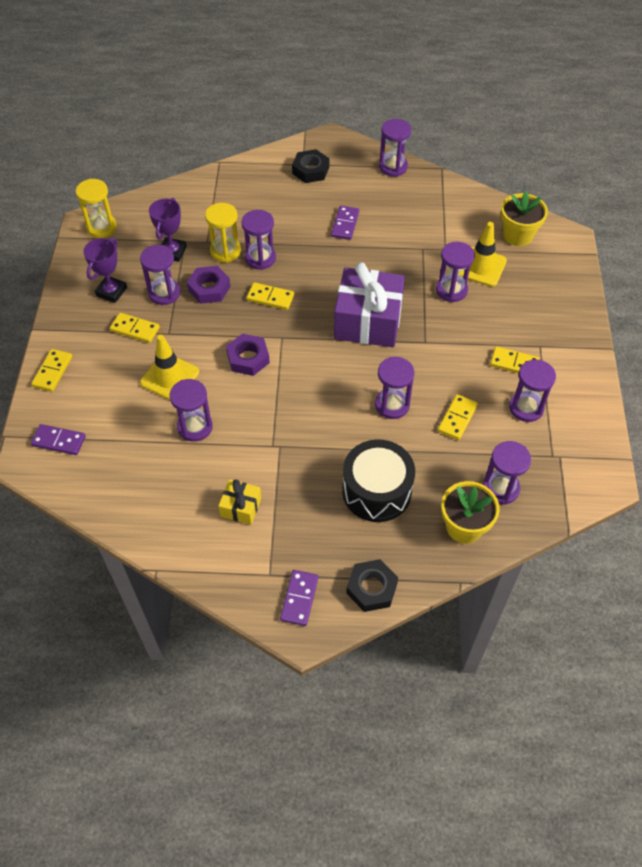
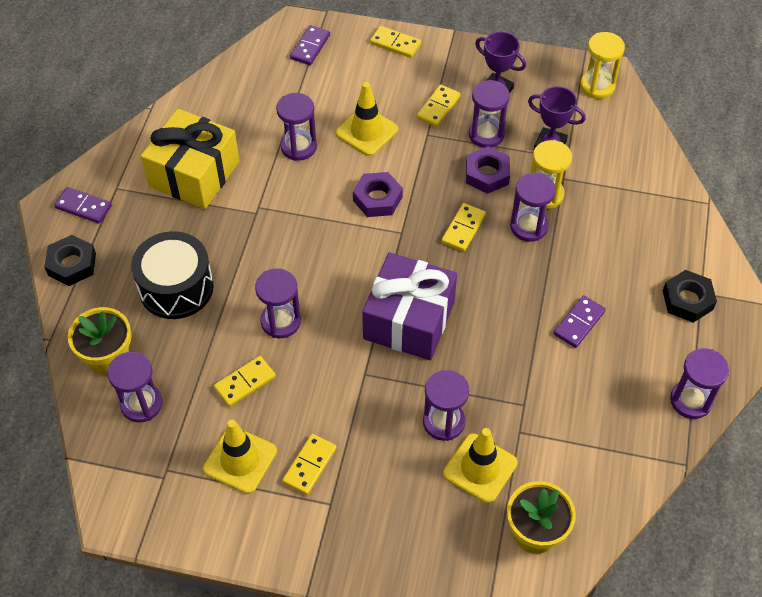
camera: 100 degrees right, 0 degrees up
(241, 507) = (194, 174): yellow gift -> yellow gift, size x2.11
(345, 224) = (579, 323): purple domino -> purple domino turned 75 degrees counterclockwise
(457, 418) = (245, 383): yellow domino -> yellow domino turned 75 degrees counterclockwise
(526, 408) = (240, 460): purple hourglass -> yellow traffic cone

